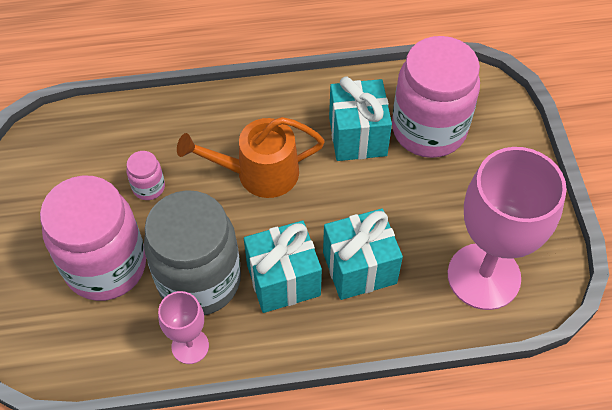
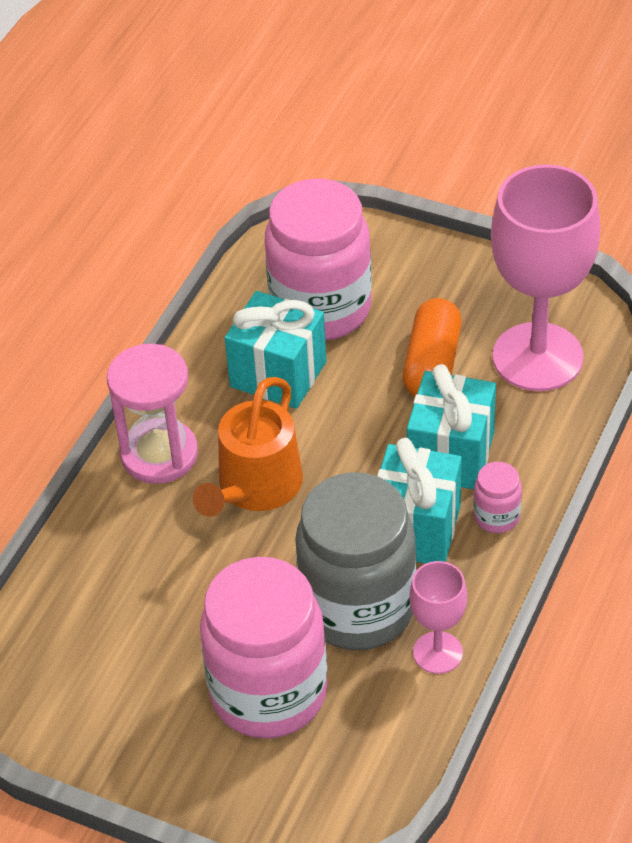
camera: 55 degrees left, 10 degrees down
(148, 187) = (188, 604): pink jar -> pink jar (496, 517)
(252, 111) = (159, 454): none -> pink hourglass
(429, 216) = (432, 364): none -> orange capsule

